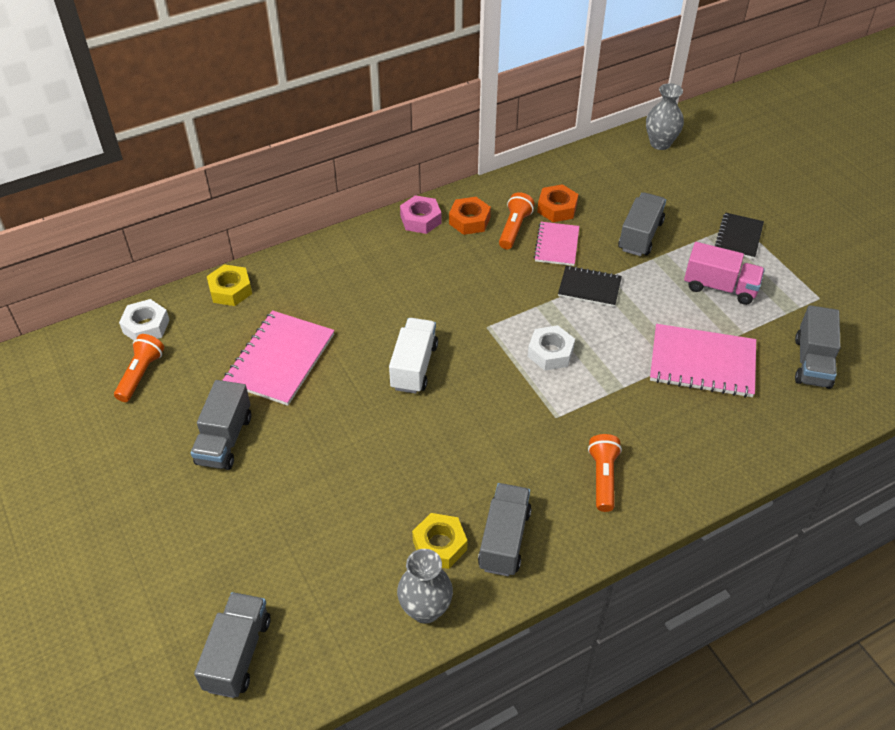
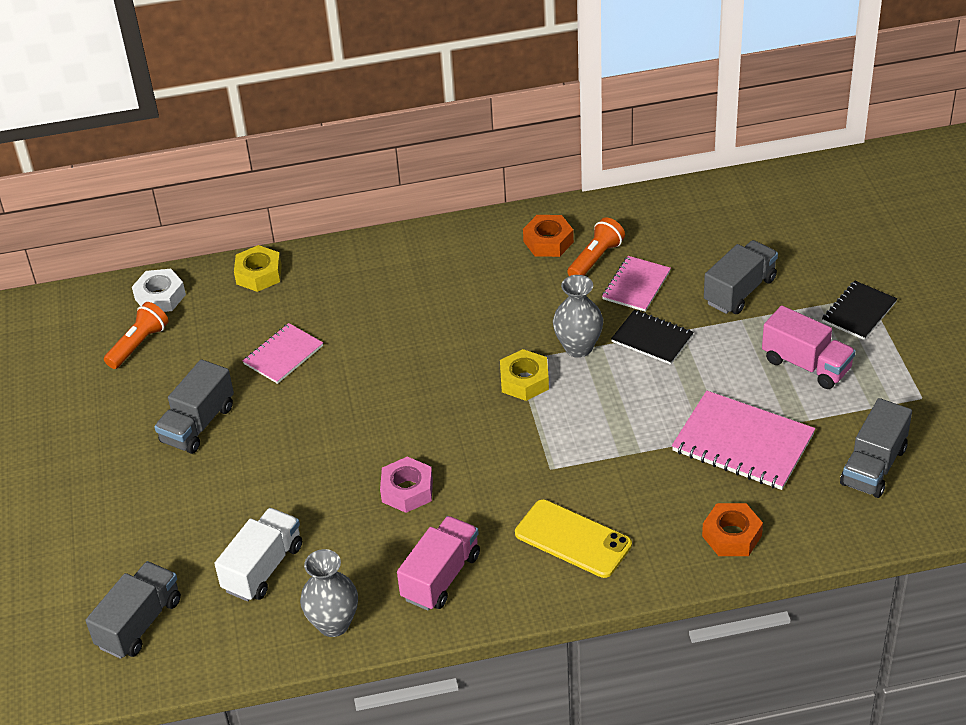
camera: 20 degrees right, 5 degrees down
(280, 359) = (283, 355): pink notebook -> pink notebook, size x0.61
(414, 366) = (420, 388): white truck -> white truck (263, 568)
(420, 219) = (493, 232): pink nut -> pink nut (407, 490)
(439, 545) = (373, 568): yellow nut -> yellow nut (524, 381)
(504, 539) = (441, 577): grey truck -> pink truck
(550, 353) = (575, 401): white nut -> none
(557, 208) = (656, 244): orange nut -> orange nut (731, 535)
(603, 478) = (573, 539): orange flashlight -> yellow phone
(660, 143) = (818, 186): grey vase -> grey vase (578, 347)

